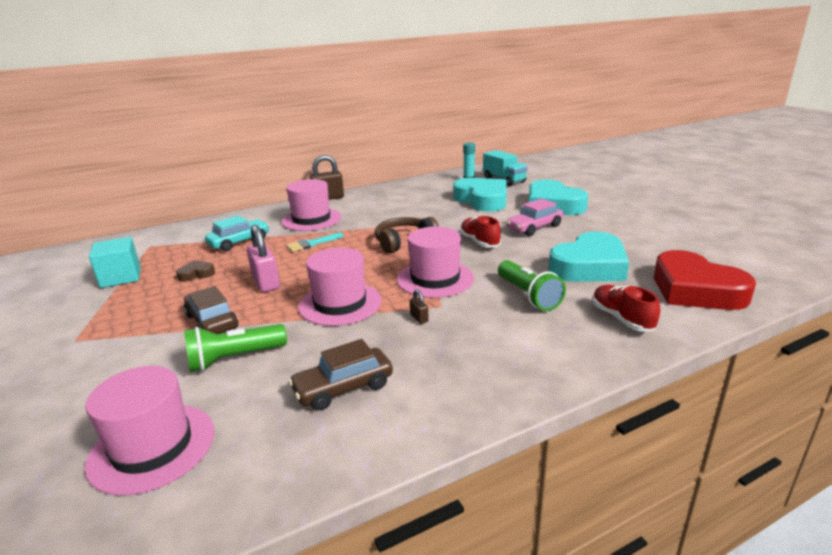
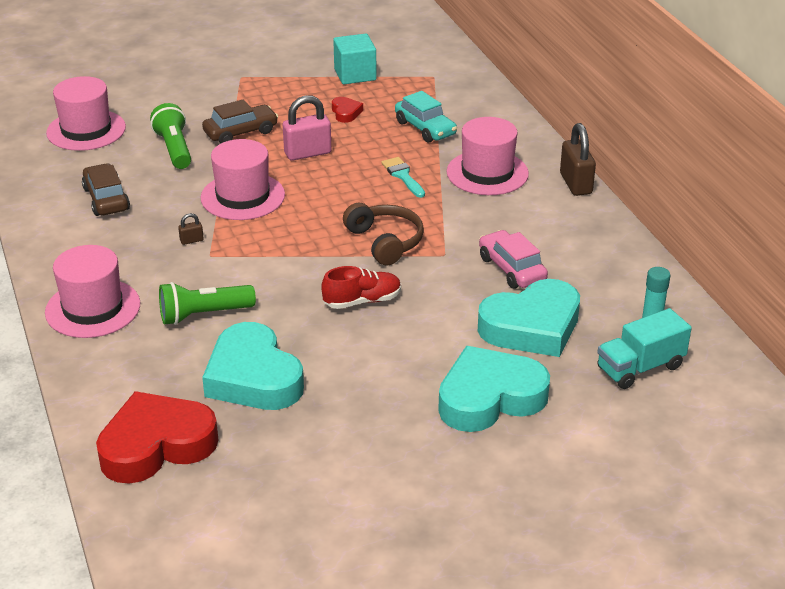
camera: 95 degrees right, 10 degrees up
(196, 274) = (346, 113): brown heart -> red heart
(435, 279) = (271, 257): pink hat -> pink hat (93, 308)
(534, 228) = (397, 358): pink car -> pink car (511, 269)
(621, 319) = (126, 367): red shoe -> none

